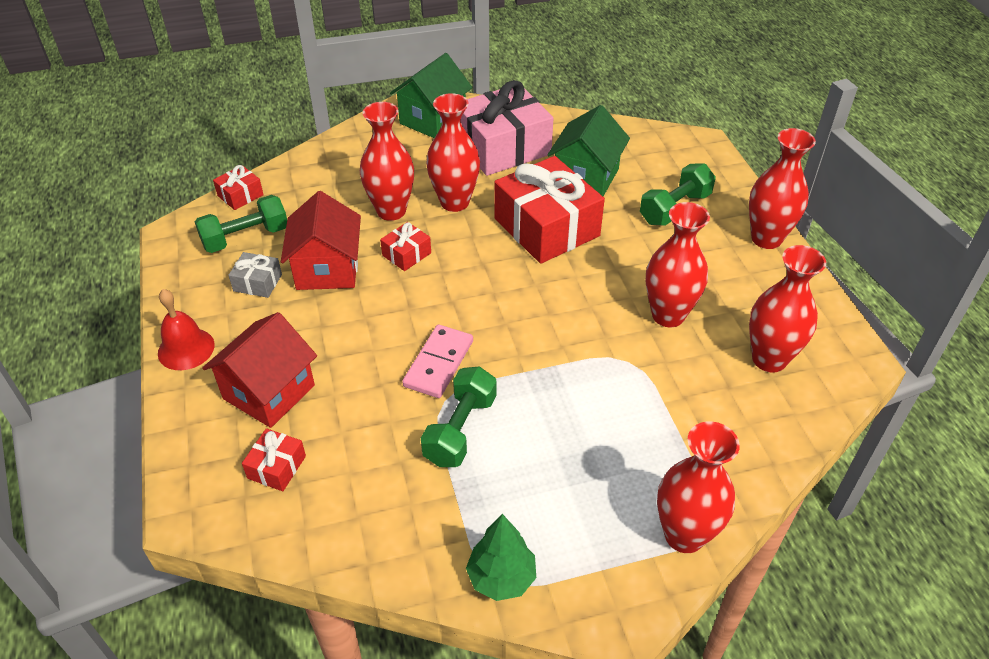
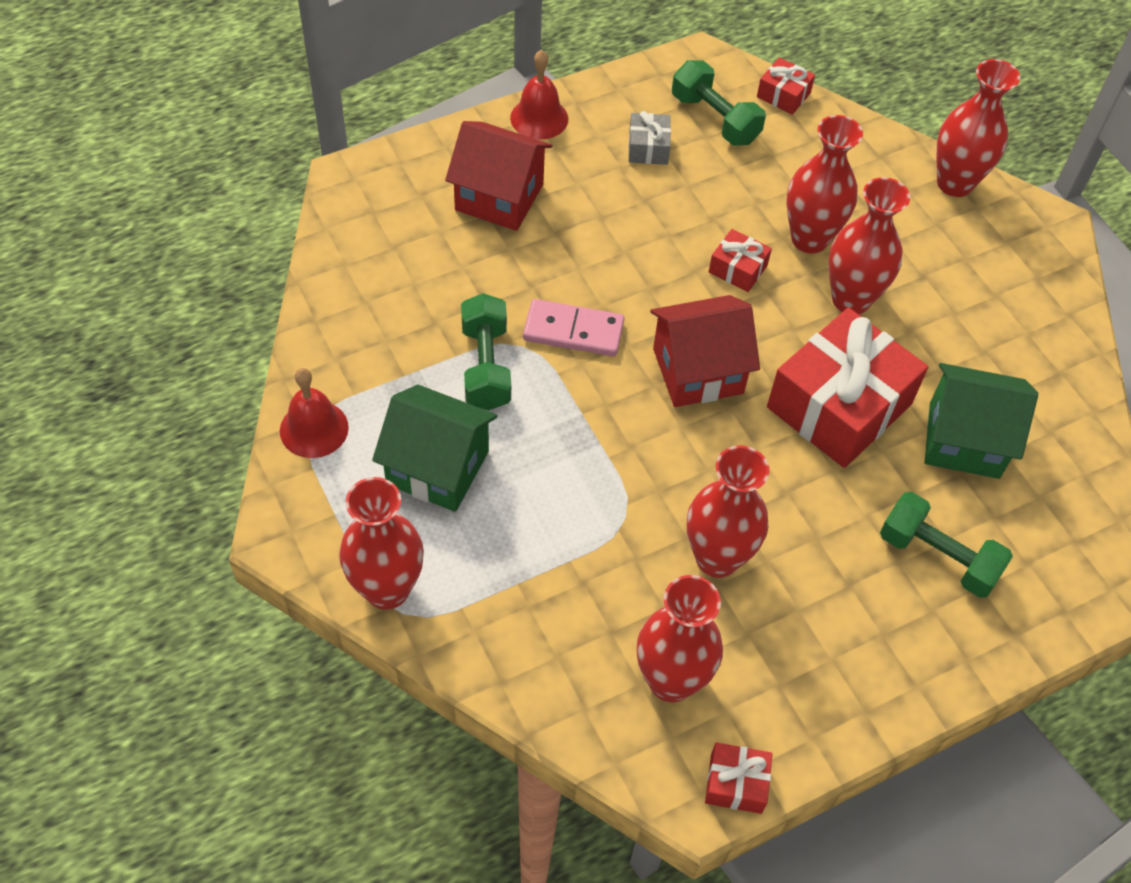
camera: 75 degrees right, 10 degrees up
(276, 467) = (409, 226): red gift -> red gift (736, 783)
(327, 269) = (688, 202): red house -> red house (698, 371)
(433, 120) = (1013, 246): green house -> green house (438, 467)
(460, 429) = (486, 366): green dumbbell -> green dumbbell turned 75 degrees clockwise
(501, 578) = (314, 429): green tree -> red bell
(503, 147) = (988, 334): pink gift -> none
(766, 239) = (914, 681): red vase -> red vase (954, 183)

